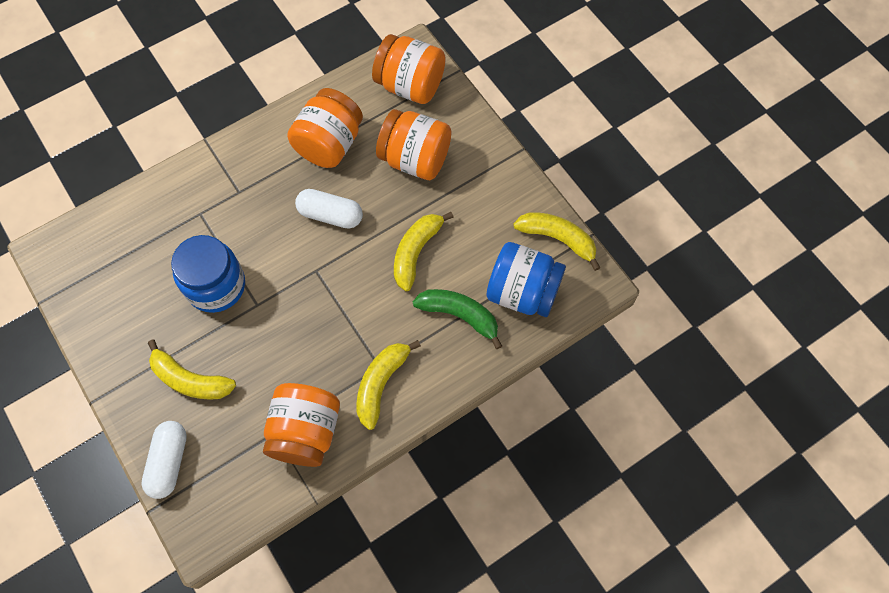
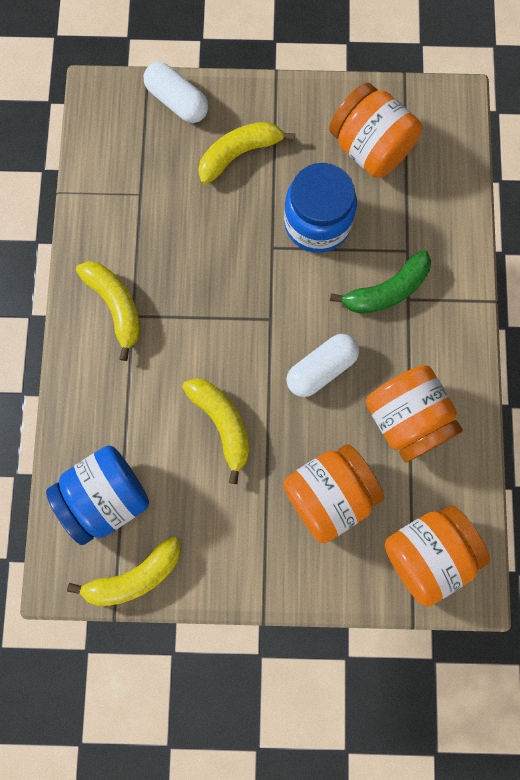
camera: 125 degrees right, 10 degrees up
(305, 432) = (121, 218): orange jar -> orange jar (370, 148)
(460, 315) = (127, 420): green banana -> green banana (386, 291)

